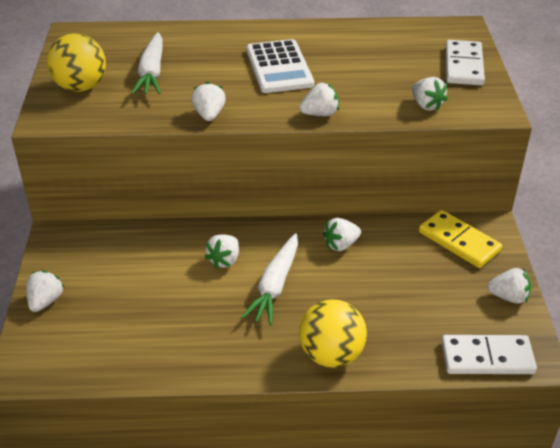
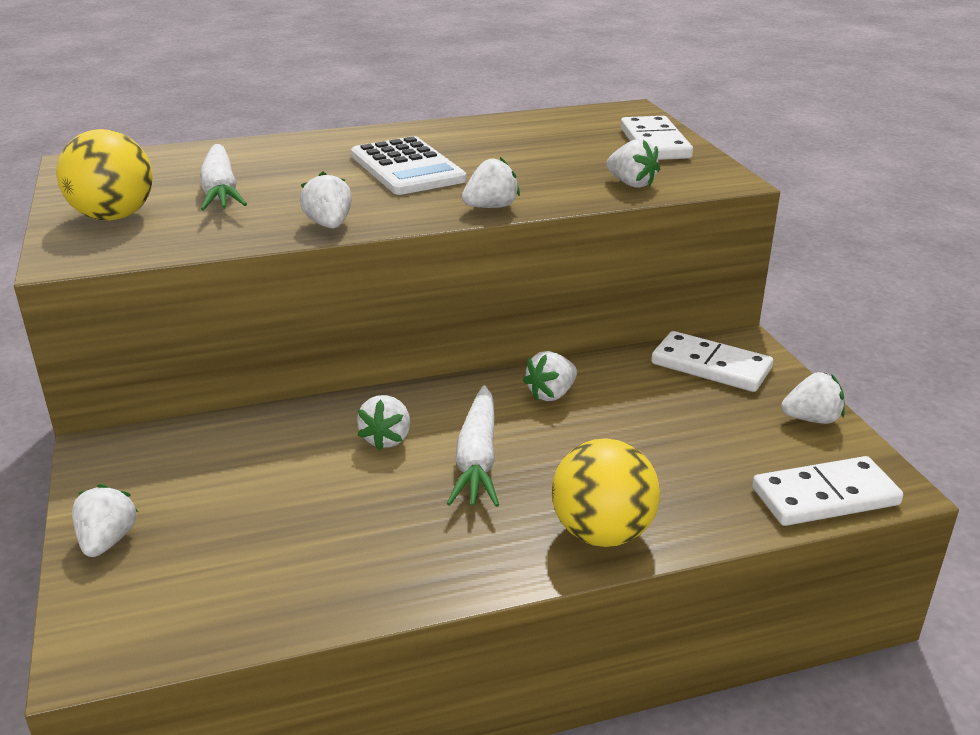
camera: 15 degrees left, 10 degrees down
(459, 241) = (710, 366): yellow domino -> white domino

